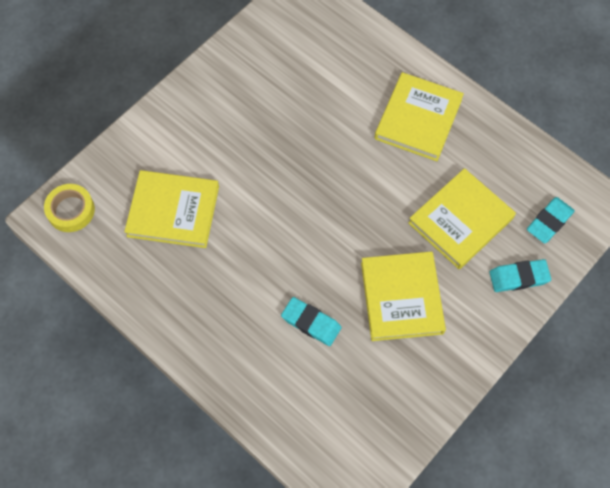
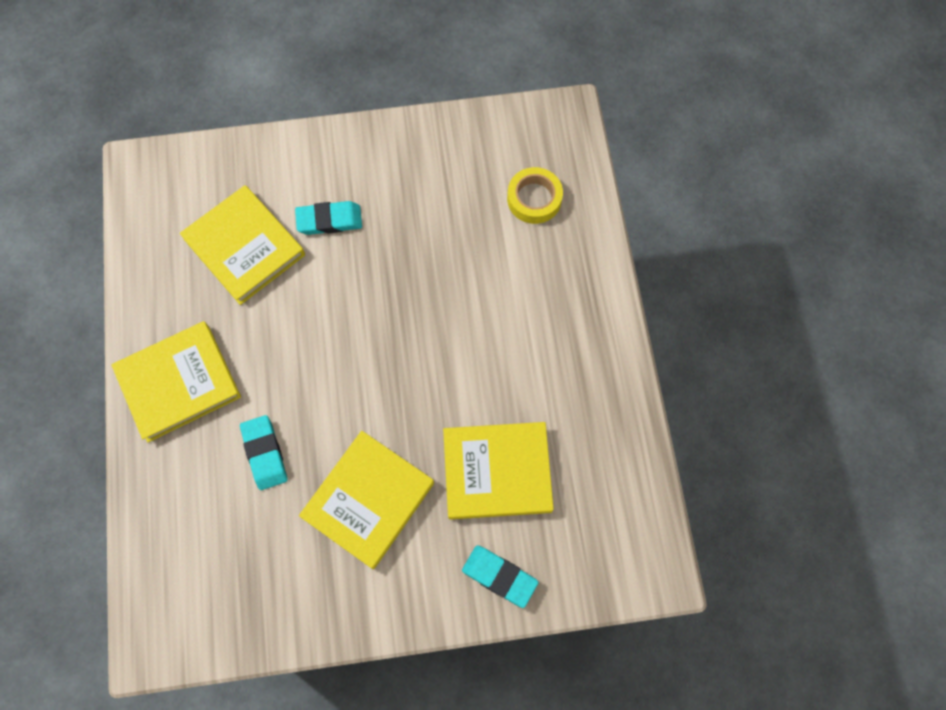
camera: 40 degrees right, 5 degrees up
(71, 210) = (161, 177): yellow tape -> yellow tape (534, 199)
(418, 119) = (553, 335): yellow book -> yellow book (178, 383)
(549, 222) = (585, 546): turquoise eraser -> turquoise eraser (329, 220)

